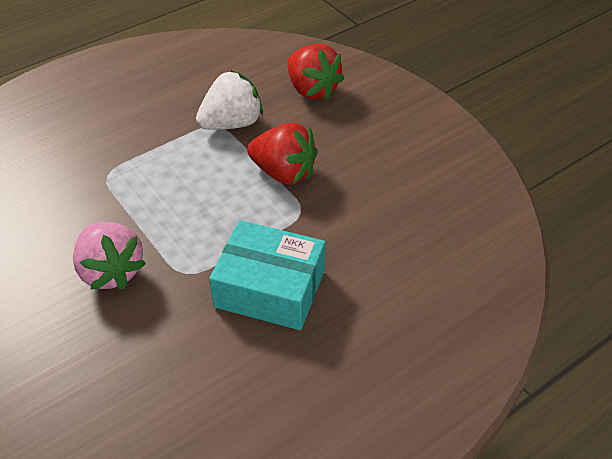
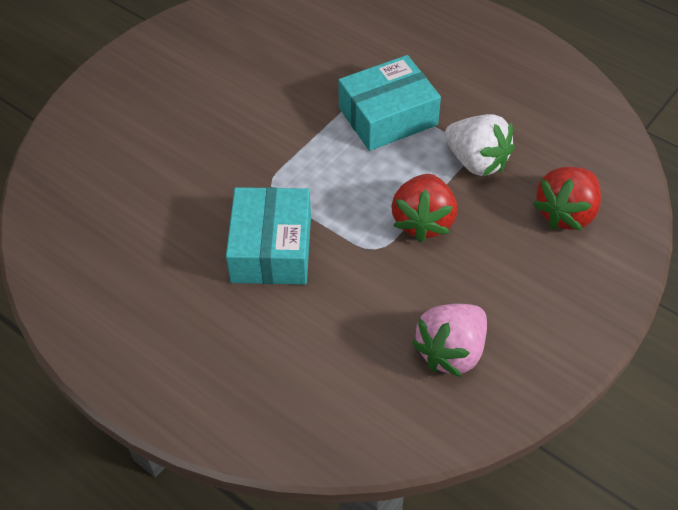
camera: 75 degrees right, 5 degrees up
(111, 271) = (256, 136): pink strawberry -> pink strawberry (451, 352)
(144, 166) = (388, 116): none -> turquoise box

